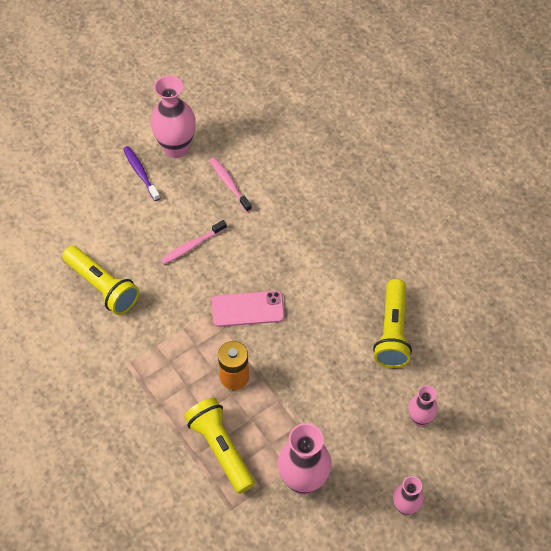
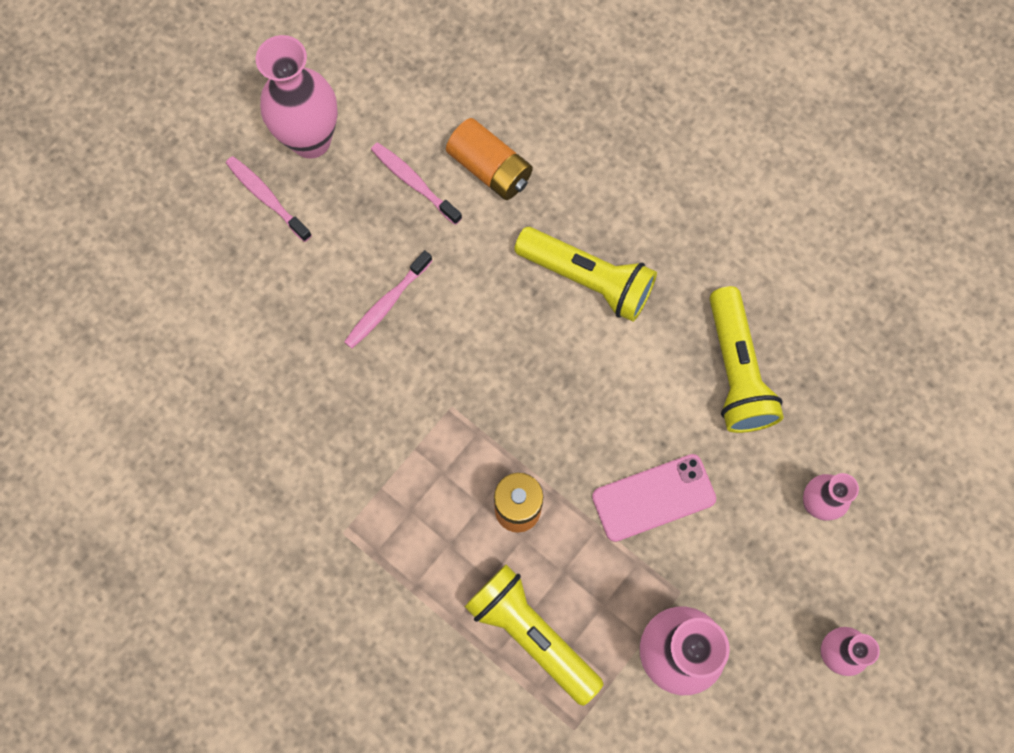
camera: 15 degrees left, 15 degrees up
(102, 287) = (266, 411): yellow flashlight -> yellow flashlight (587, 279)
(140, 173) = (267, 198): purple toothbrush -> pink toothbrush
(248, 309) = (505, 390): pink phone -> pink phone (653, 498)
(277, 186) = (490, 168): none -> orange battery

